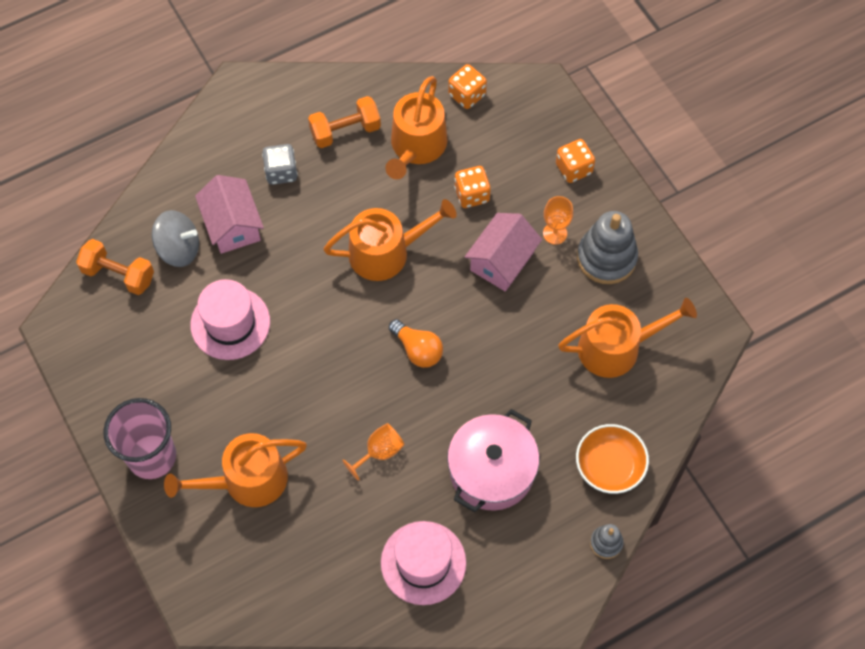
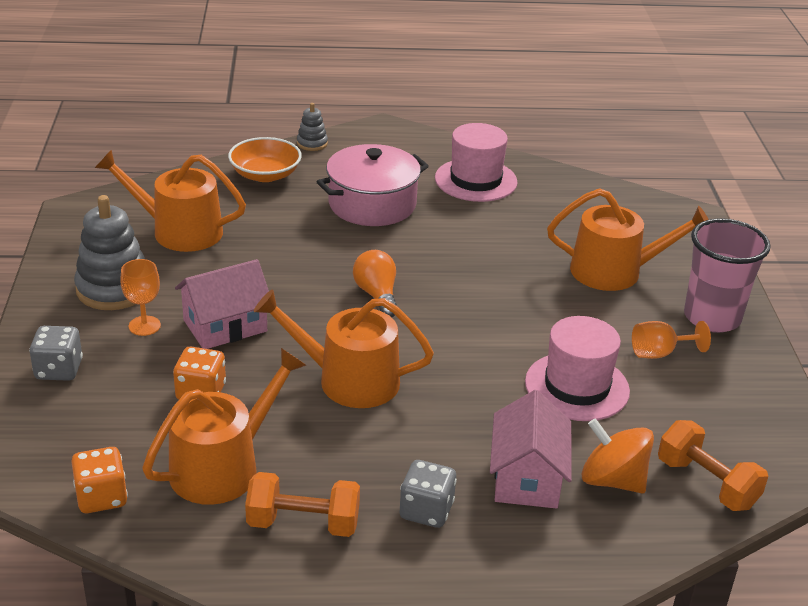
camera: 155 degrees left, 30 degrees down
(179, 249) = (612, 480): grey spinning top -> orange spinning top
(379, 452) = (469, 246): orange goblet -> orange goblet (659, 353)
(573, 168) = (59, 370): orange dice -> grey dice

